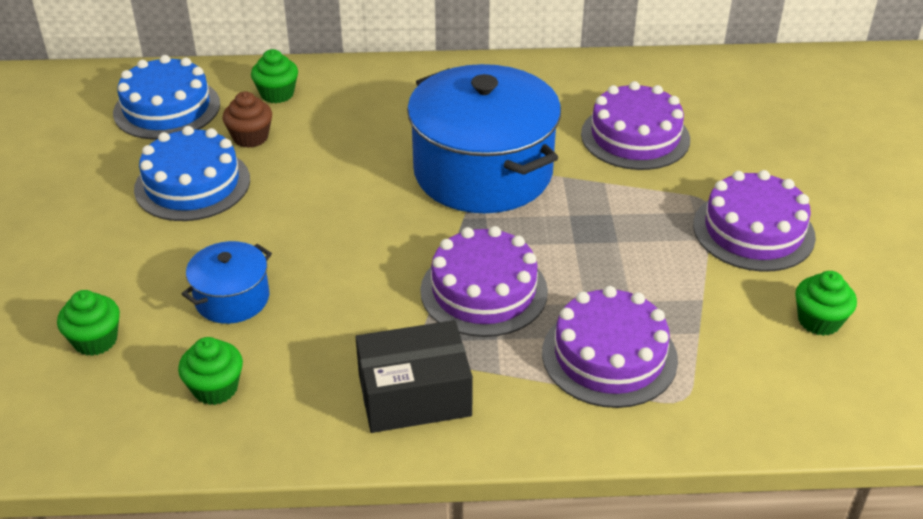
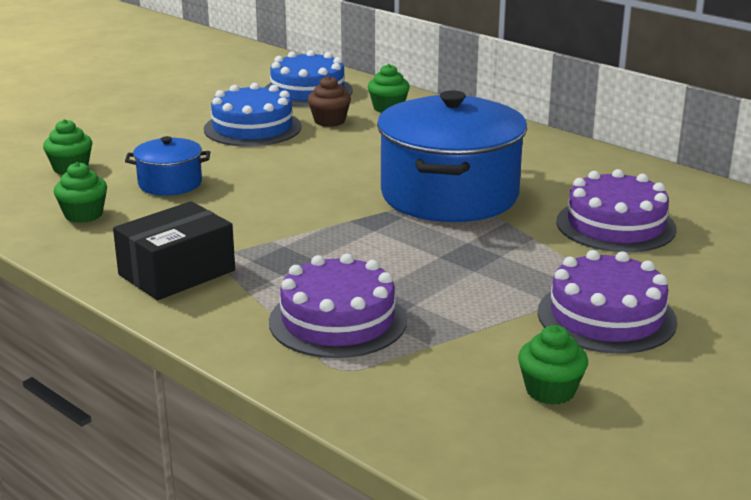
camera: 45 degrees right, 15 degrees down
(414, 395) = (176, 272): black box -> black box turned 75 degrees counterclockwise
(483, 291) = (322, 249): purple cake -> none

